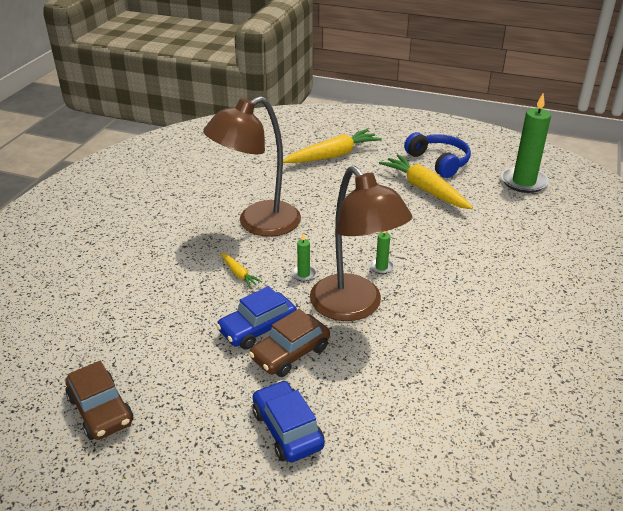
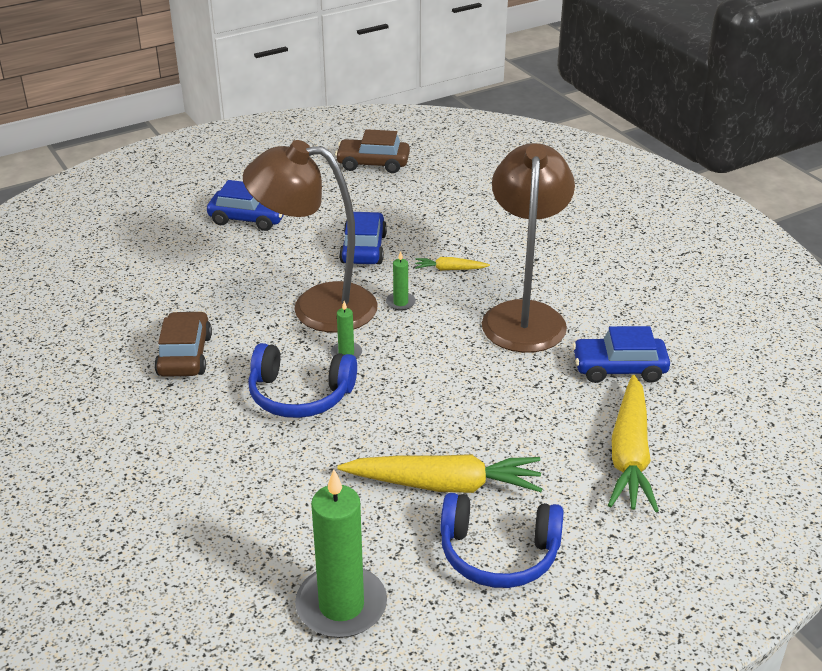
camera: 130 degrees right, 0 degrees up
(270, 178) = (619, 368): none -> blue car
(290, 353) = (314, 250): brown car -> brown car (185, 355)
(438, 263) = (300, 395): none -> blue headphones

